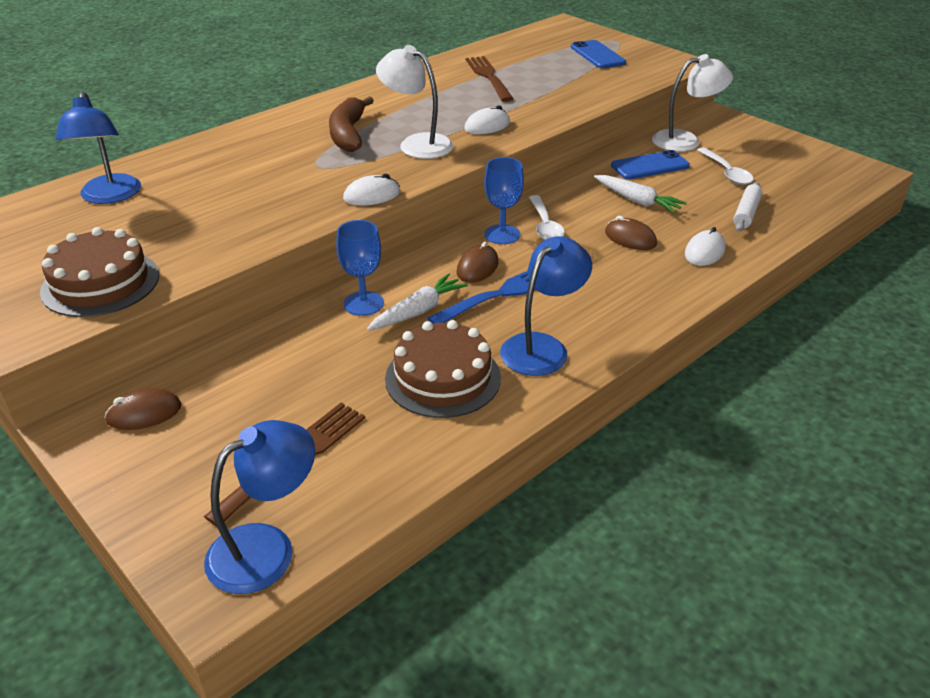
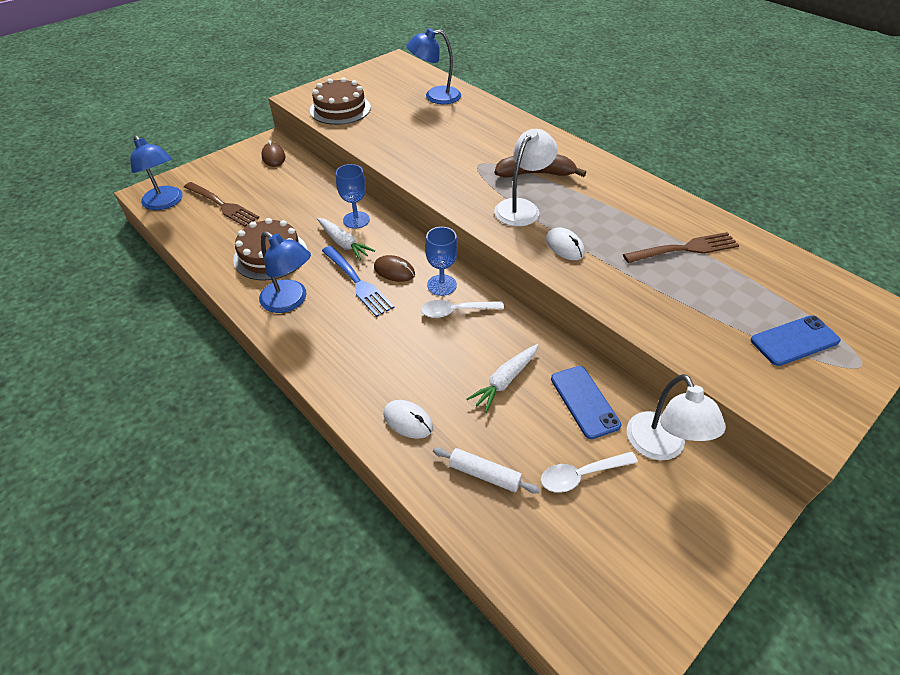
camera: 90 degrees right, 10 degrees up
(372, 195) = (433, 189): white mouse -> none
(630, 238) = (434, 367): brown mouse -> none

